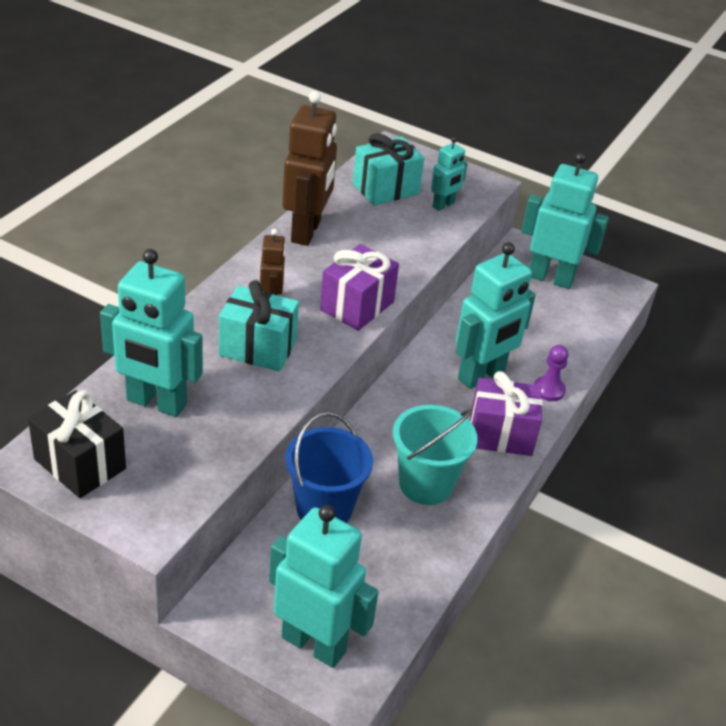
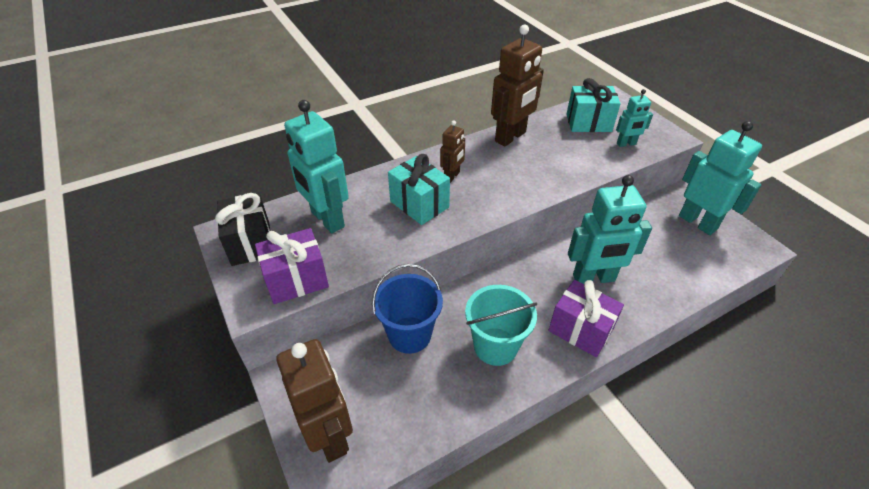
camera: 35 degrees right, 5 degrees up
(314, 644) = (330, 436): turquoise robot -> brown robot
(357, 306) = (510, 196): purple gift -> purple gift (296, 280)
(549, 390) = (644, 309): purple pawn -> none

